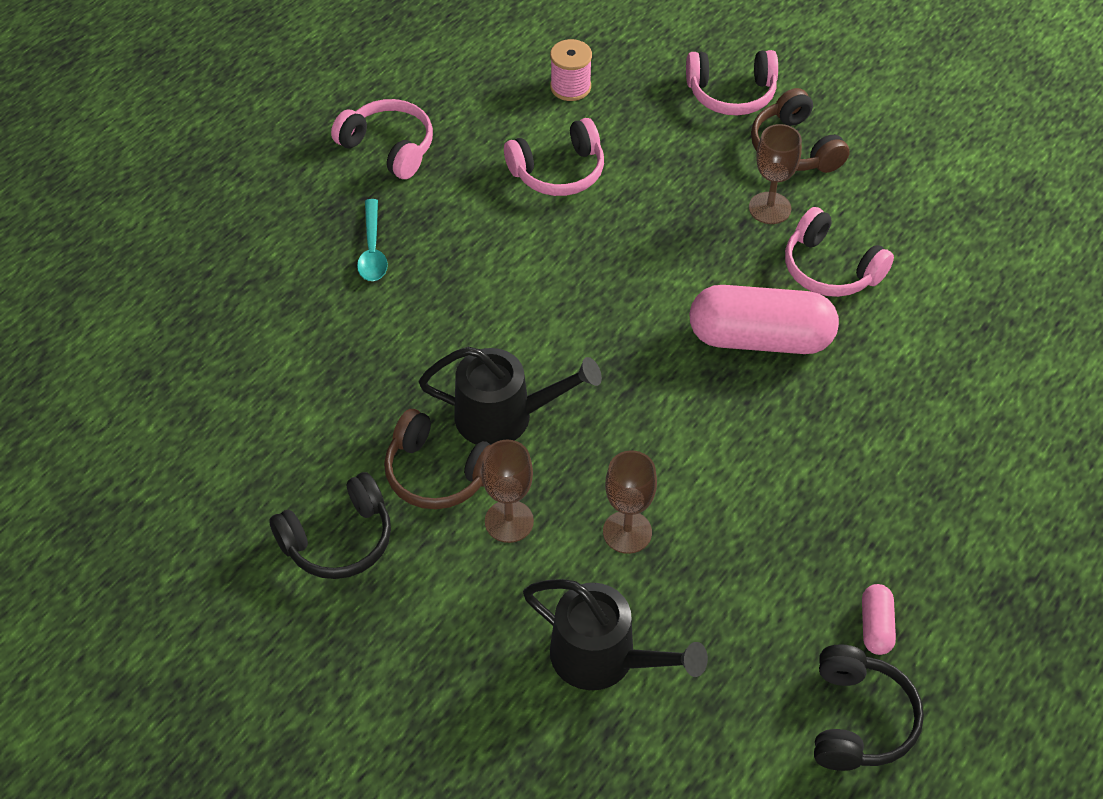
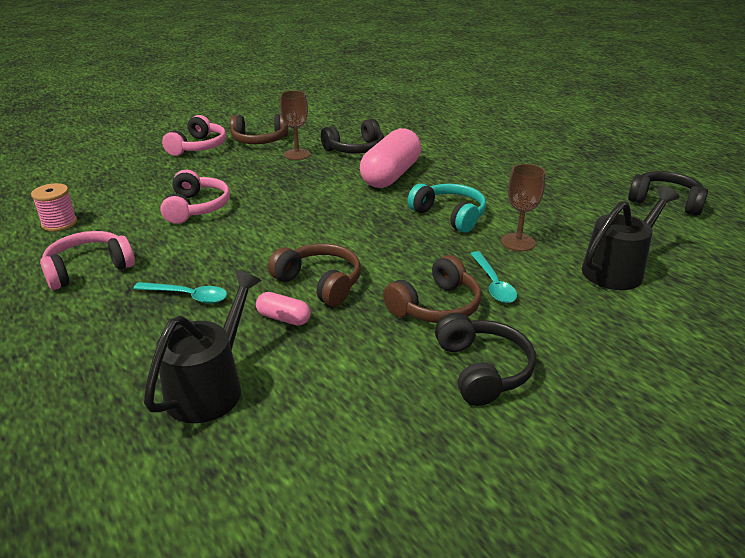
camera: 70 degrees left, 20 degrees down
(442, 352) = (320, 283): none -> brown headphones
(505, 416) = (398, 268): black watering can -> black watering can (210, 386)
(509, 521) = (493, 284): brown goblet -> turquoise spoon
(570, 87) = (127, 190): pink spool -> pink spool (59, 223)
(667, 439) = (449, 215): none -> turquoise headphones
(830, 269) = (355, 149): pink headphones -> black headphones
(876, 626) = (604, 186): pink capsule -> pink capsule (284, 318)

